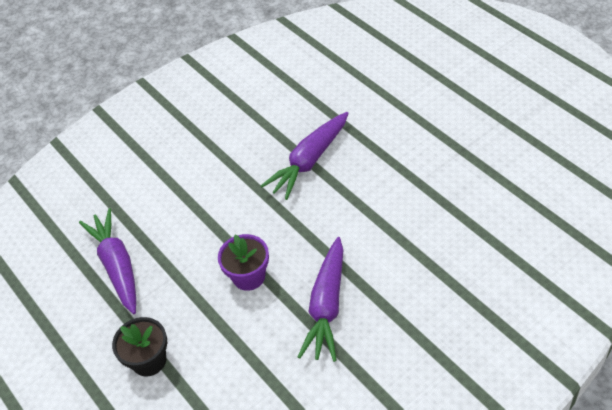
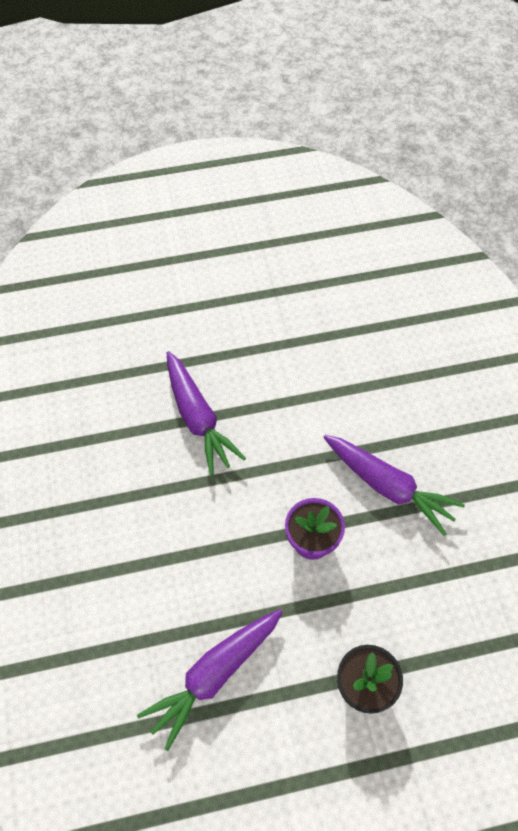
camera: 70 degrees left, 10 degrees up
(117, 266) = (214, 675): purple carrot -> purple carrot turned 45 degrees counterclockwise

